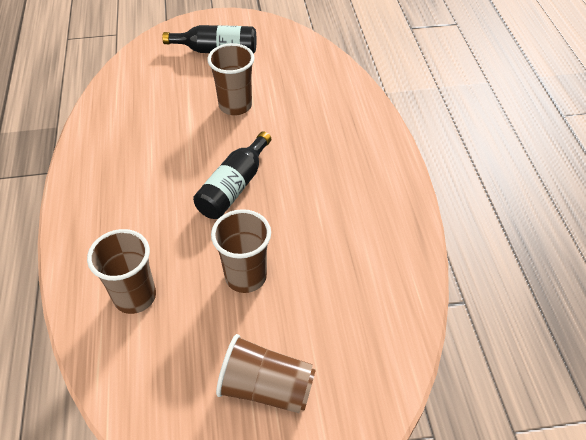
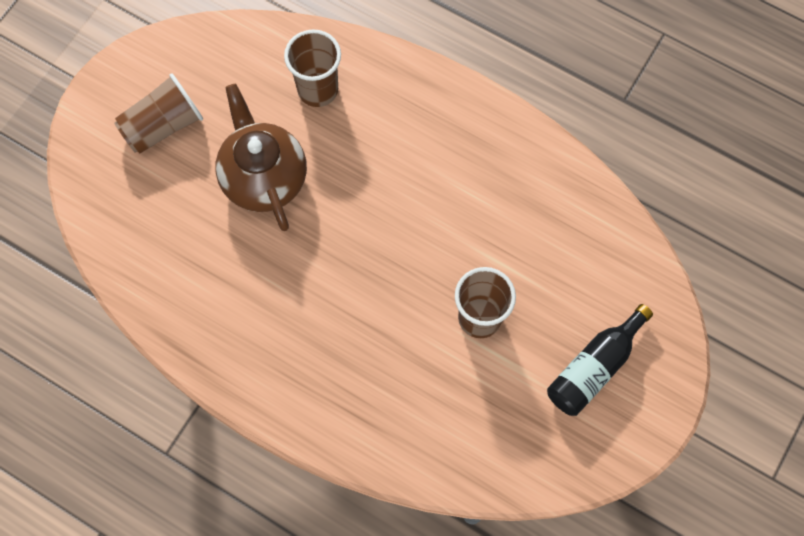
camera: 130 degrees right, 20 degrees up
(234, 187) = (368, 237): black bottle -> none
(246, 276) = (264, 178): brown cup -> brown teapot

